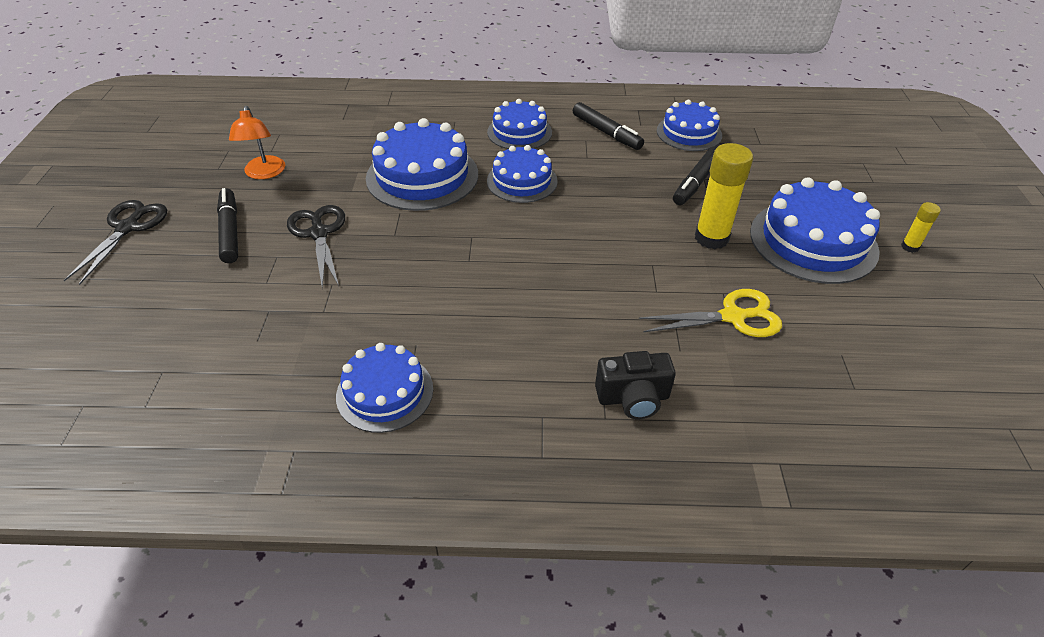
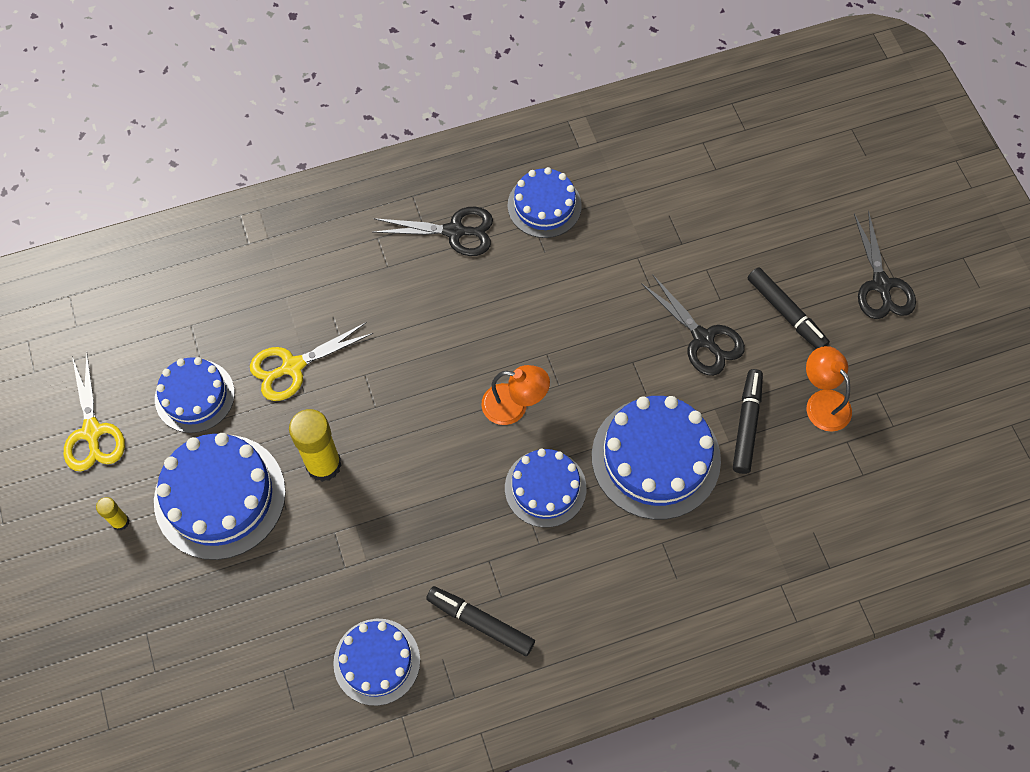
camera: 160 degrees right, 20 degrees up
(506, 396) = (454, 231): none -> black scissors
(519, 132) = (587, 583): blue cake -> blue cake (194, 396)
(520, 233) = (514, 406): none -> orange lamp
(633, 398) = (361, 260): black camera -> none
(696, 182) = (352, 556): black marker -> black marker (746, 424)
(957, 318) = (92, 432): none -> yellow scissors

